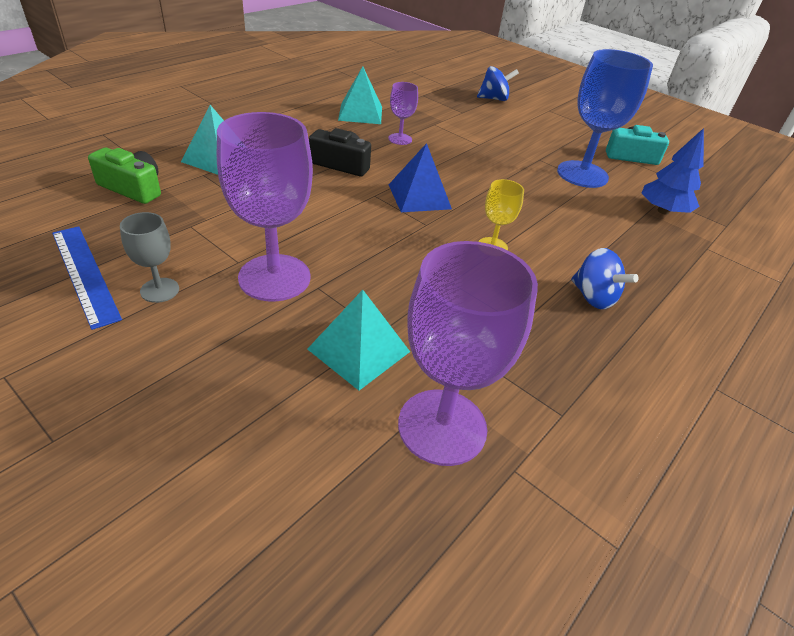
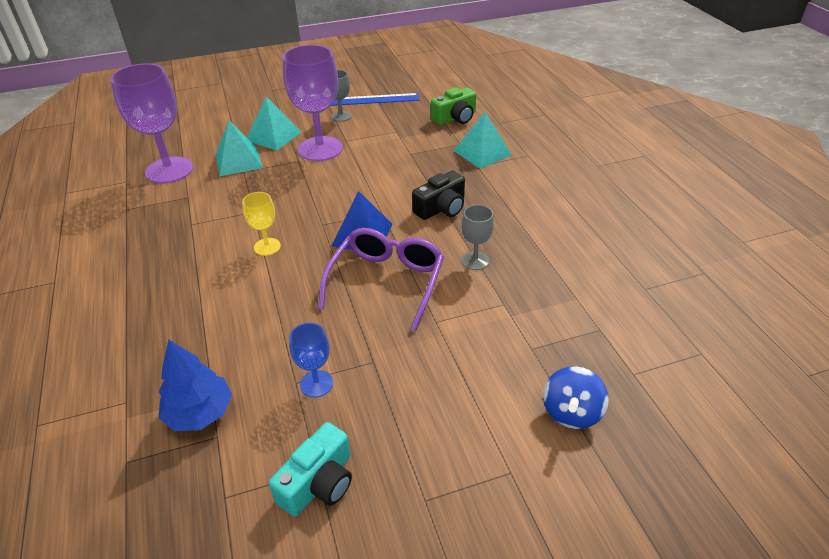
camera: 125 degrees right, 0 degrees up
(360, 113) = (550, 252): turquoise pyramid -> turquoise pyramid (273, 136)
(400, 139) = (475, 261): purple goblet -> grey goblet
(465, 170) = (386, 282): none -> purple glasses
(582, 174) = (316, 384): blue goblet -> blue goblet, size x0.49
(593, 297) = (170, 272): blue spinning top -> none

